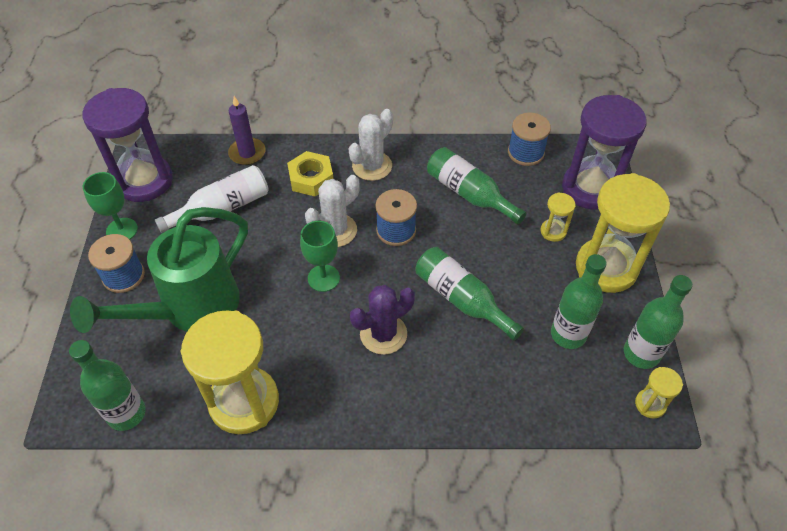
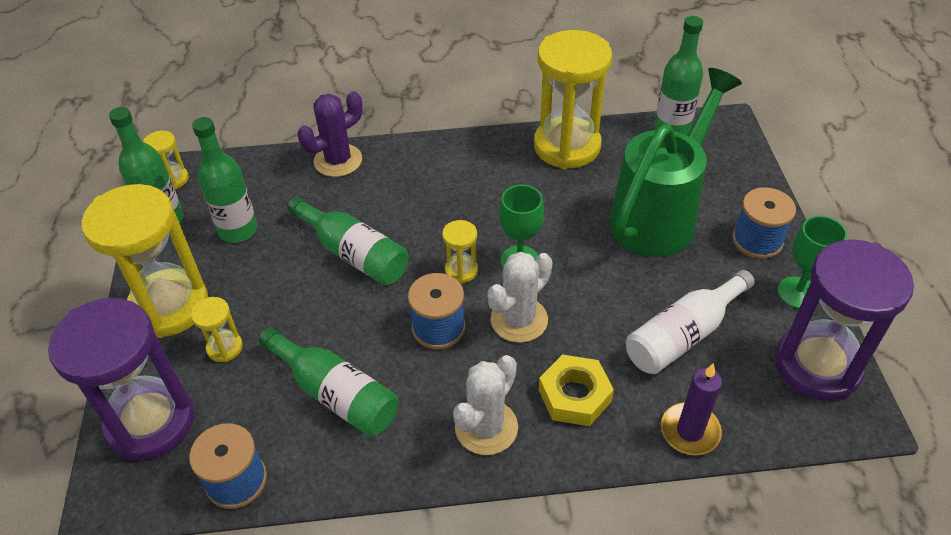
camera: 175 degrees right, 5 degrees down
(373, 274) = (461, 270): none -> yellow hourglass
(383, 334) = (441, 212): purple cactus -> purple cactus (338, 160)

